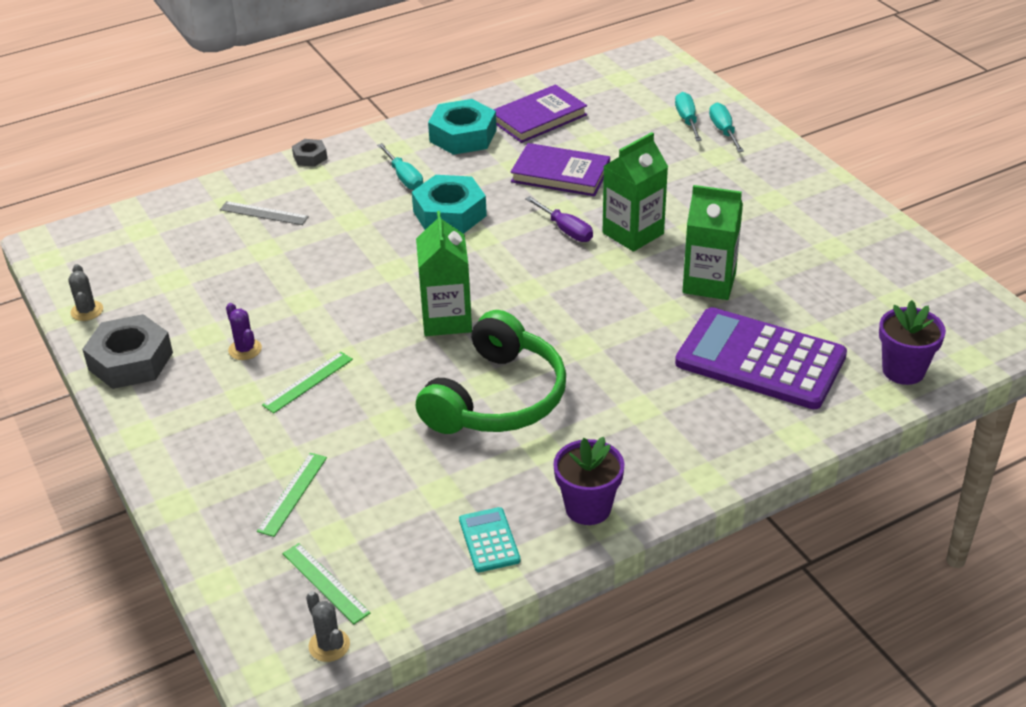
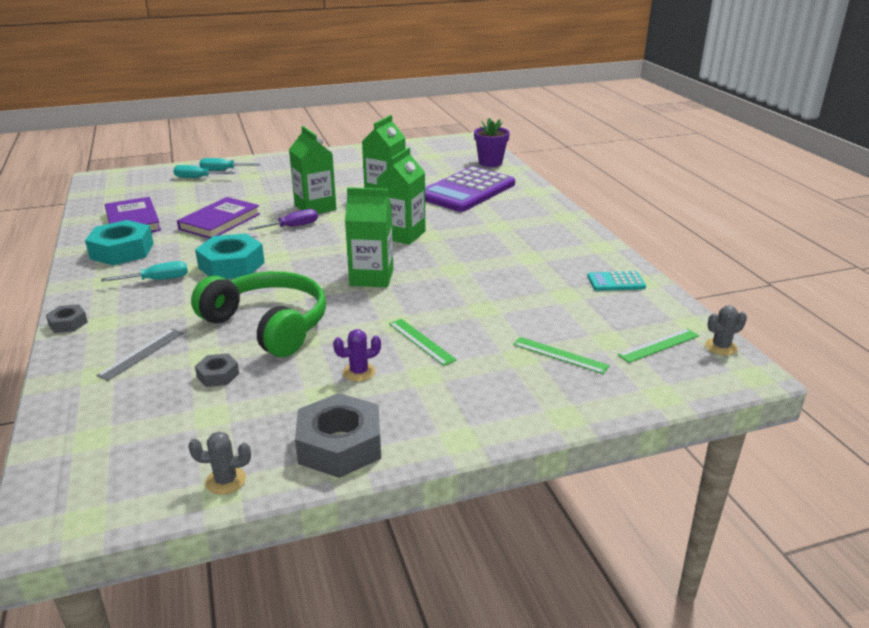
camera: 80 degrees left, 10 degrees down
(233, 266) = (218, 375): none -> grey nut
(497, 398) = (472, 267): green headphones -> green headphones (268, 325)
(574, 322) = (402, 235): none -> green carton
(588, 508) = (588, 249): purple flower pot -> none

